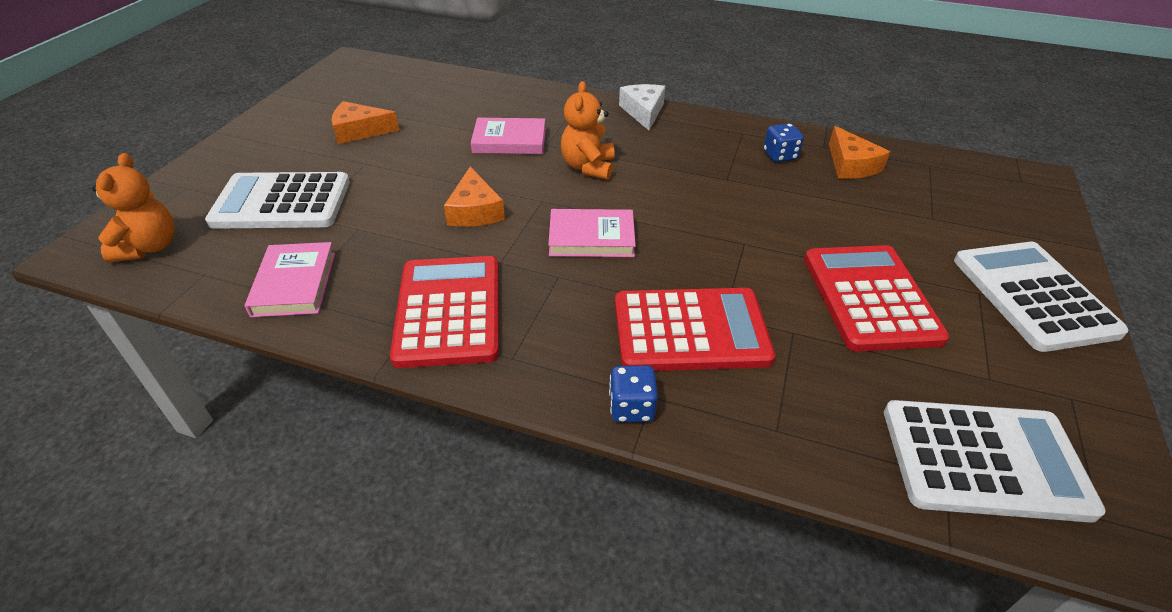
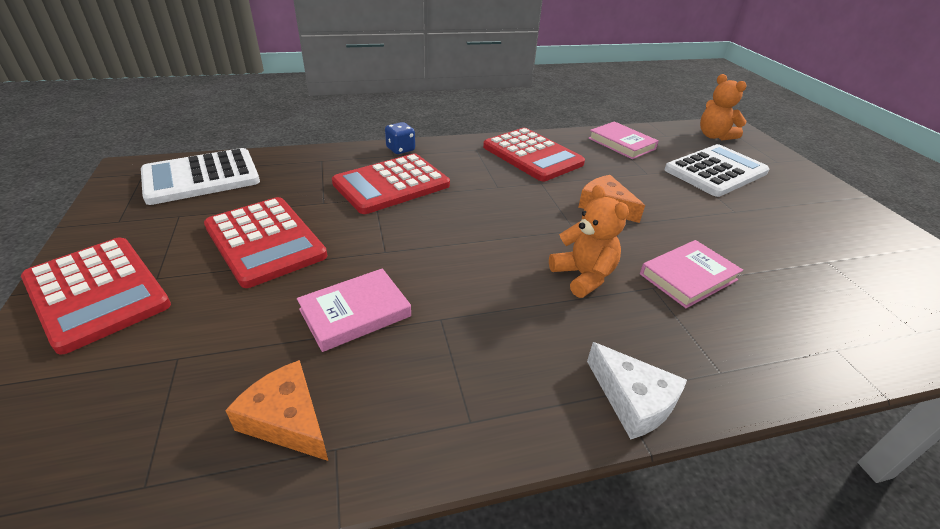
camera: 145 degrees right, 5 degrees down
(359, 131) = (802, 235): orange cheese -> none
(591, 238) = (505, 215): pink book -> pink book (355, 313)
(780, 156) = (395, 391): blue dice -> none
(1033, 296) = (97, 292): white calculator -> red calculator

